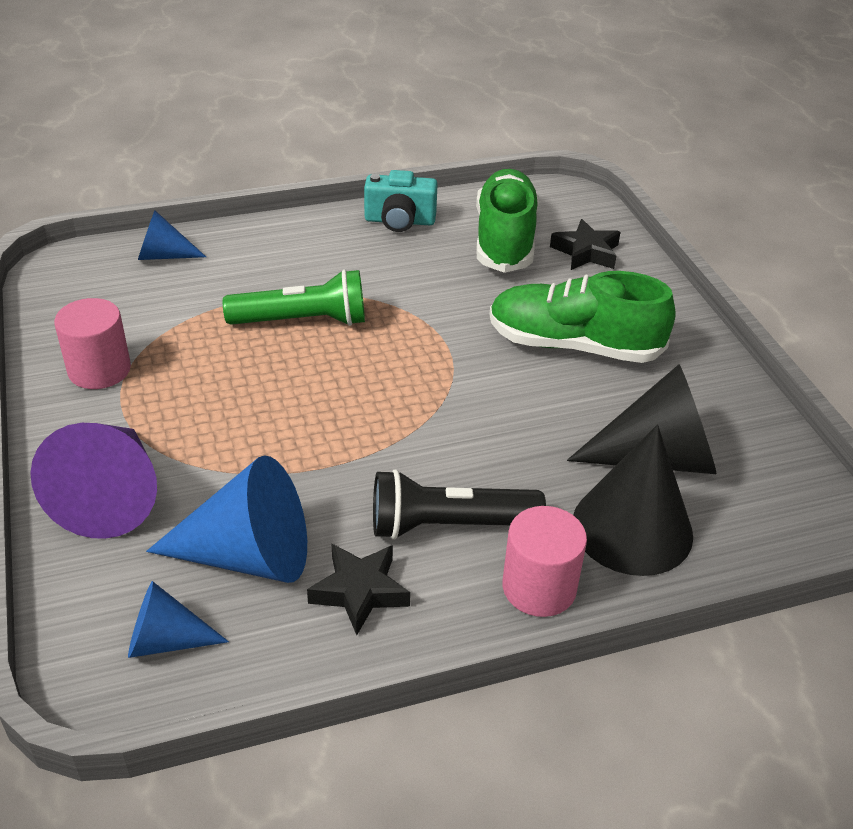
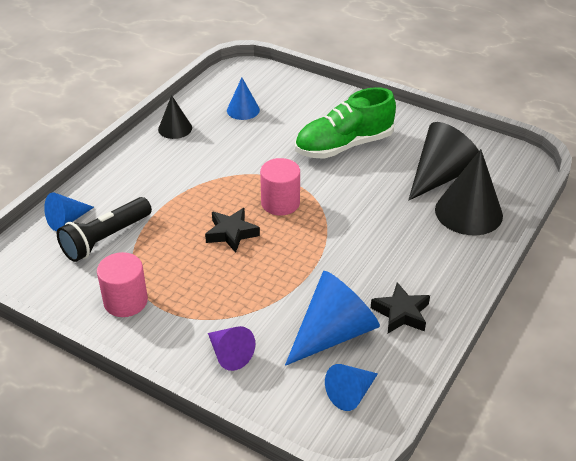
camera: 40 degrees left, 0 degrees up
(111, 496) = (229, 354): purple cone -> purple cone, size x0.57
(303, 321) = (199, 210): green flashlight -> none
(399, 221) = (175, 128): turquoise camera -> black cone
(448, 525) = (398, 260): black flashlight -> black flashlight (105, 239)
(505, 240) = (243, 110): green shoe -> blue cone
(539, 587) = (466, 260): pink cylinder -> pink cylinder (280, 203)
(586, 252) = (290, 96): black star -> black star (231, 233)

